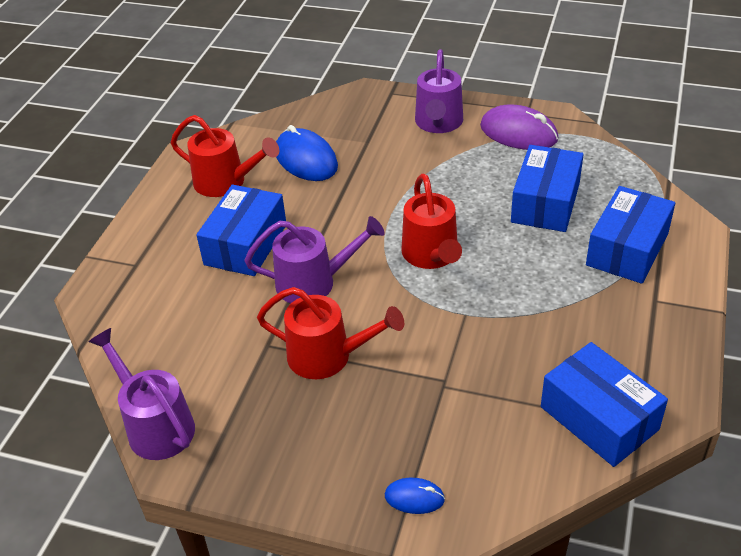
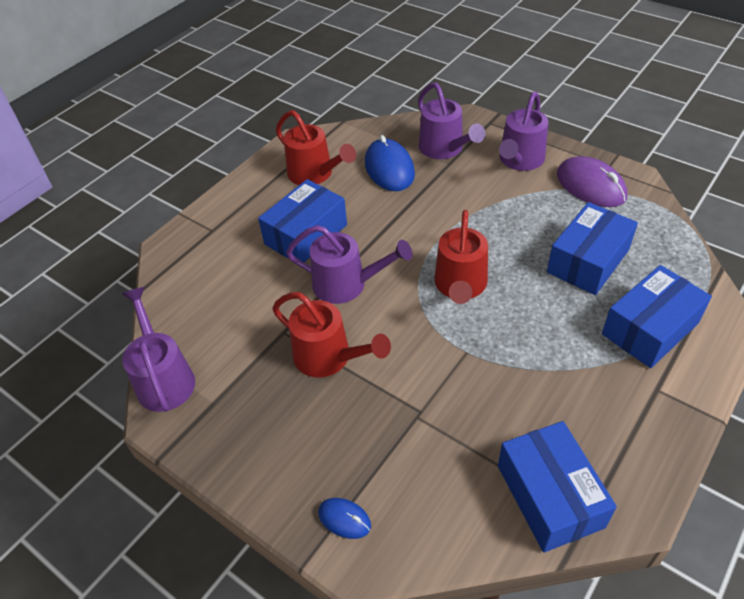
camera: 20 degrees right, 5 degrees up
(356, 128) = (445, 149): none -> purple watering can

